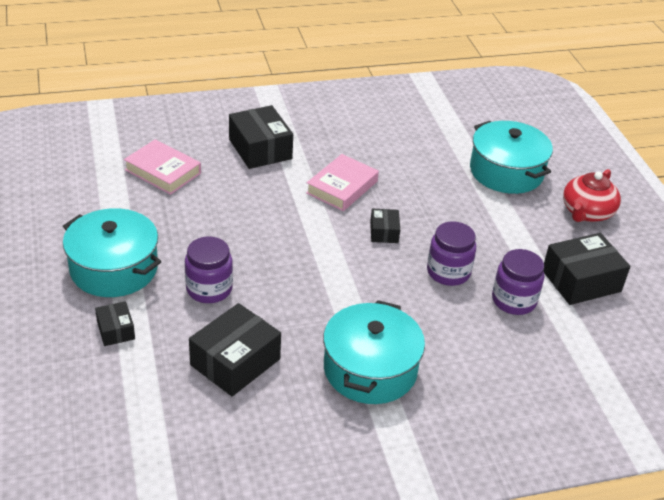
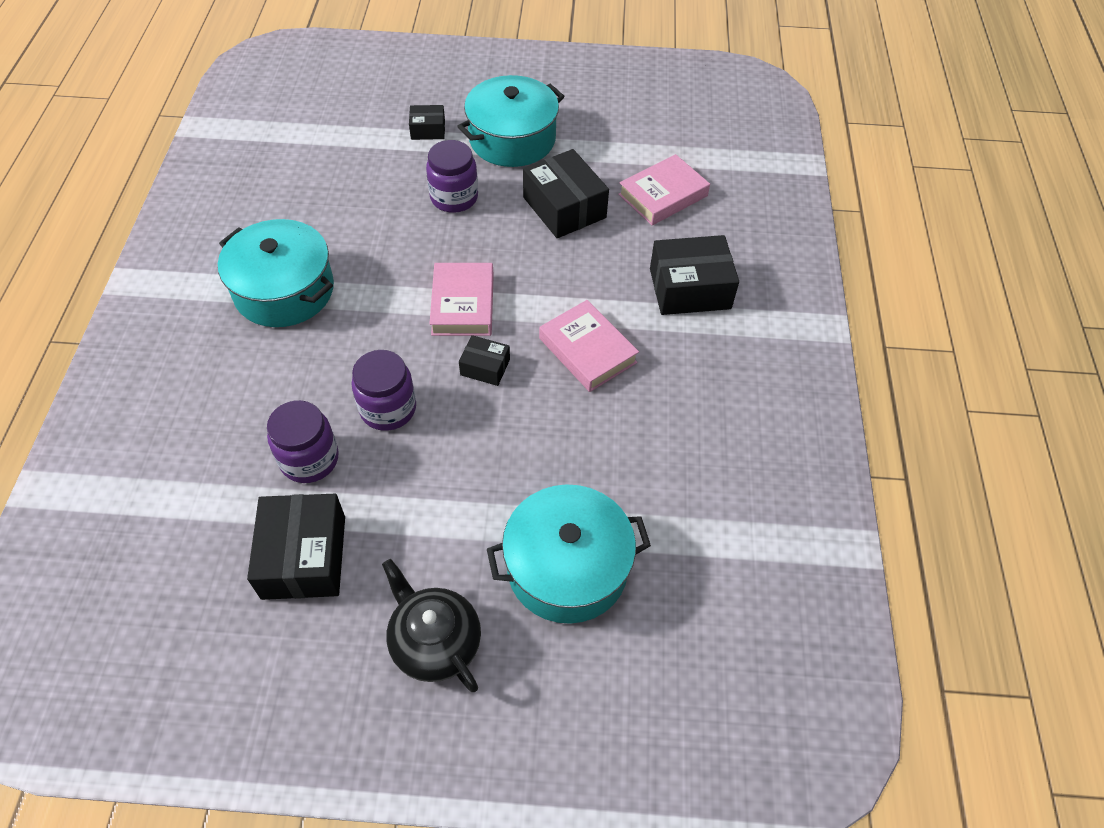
camera: 110 degrees right, 15 degrees up
(235, 362) = (348, 197): black box -> black box (564, 207)
(330, 256) = (463, 304): none -> pink book
(586, 212) = (434, 641): red teapot -> black teapot

